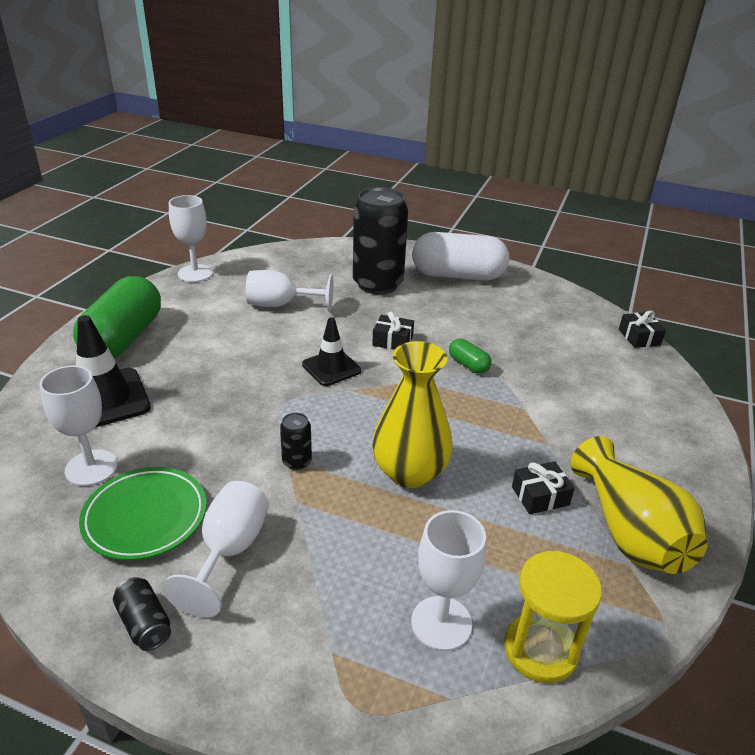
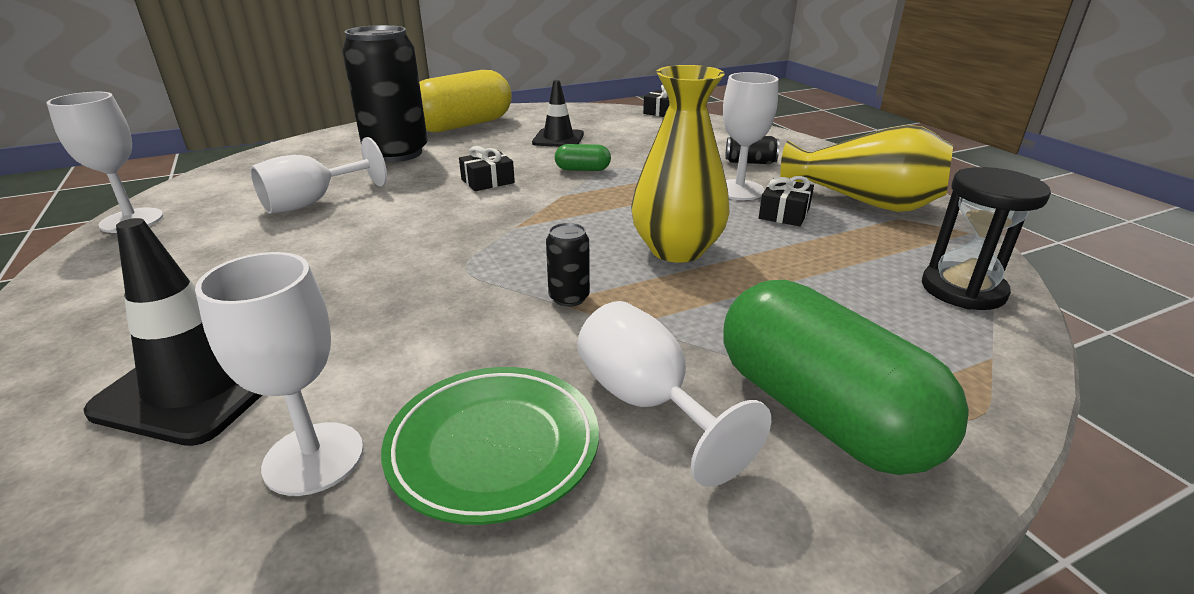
camera: 45 degrees left, 5 degrees down
(123, 338) = (116, 316): green capsule -> green capsule (820, 413)
(144, 623) = (695, 537): black can -> black can (750, 162)
(331, 368) = (465, 221): black traffic cone -> black traffic cone (558, 139)
(441, 623) = (892, 320): white goblet -> white goblet (739, 190)
(458, 276) = (464, 125): white capsule -> yellow capsule
(540, 649) = (963, 290): yellow hourglass -> black hourglass

